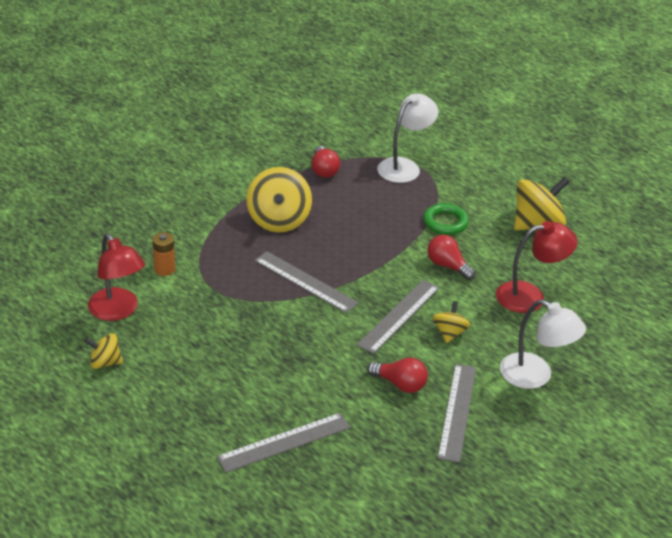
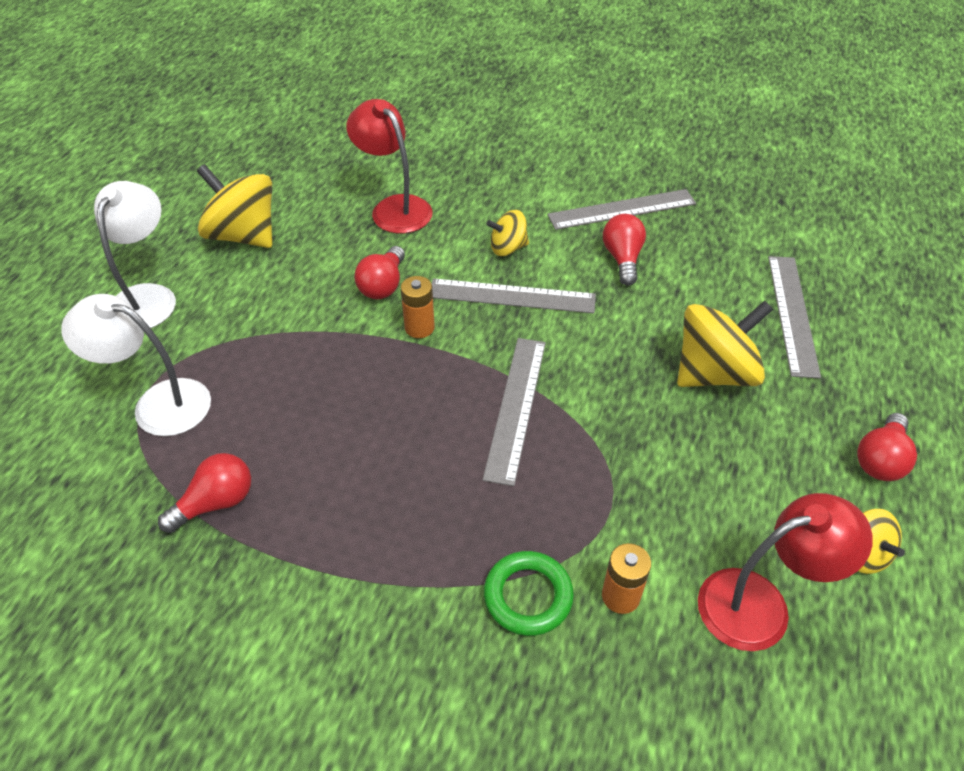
camera: 115 degrees left, 10 degrees up
(118, 311) = (760, 604): red lamp -> red lamp turned 45 degrees clockwise
(146, 408) = (880, 460): none -> red light bulb
(278, 220) = (393, 502): yellow spinning top -> yellow spinning top (714, 373)
(284, 442) = (792, 314): grey ruler -> grey ruler turned 60 degrees clockwise
(397, 268) = (419, 327): none -> orange battery
(445, 222) = (287, 315): green ring -> green ring (528, 596)
(535, 376) = (523, 174): white lamp -> white lamp (148, 297)

